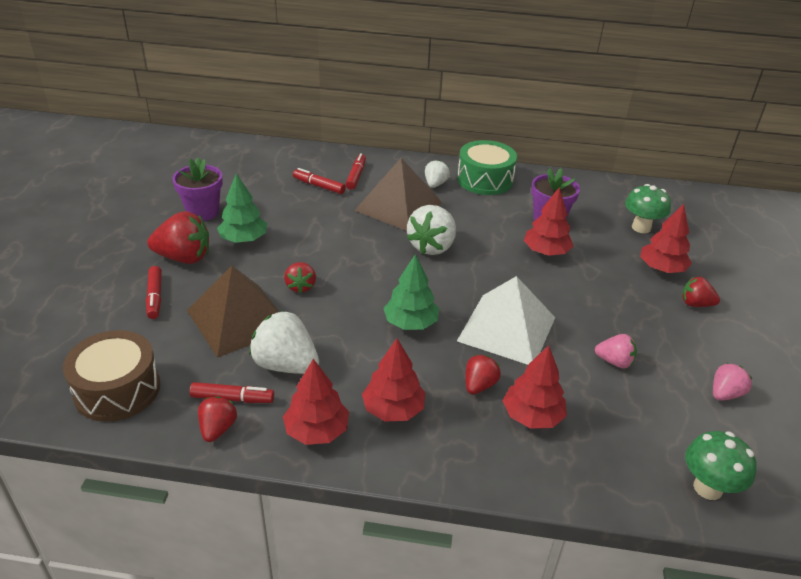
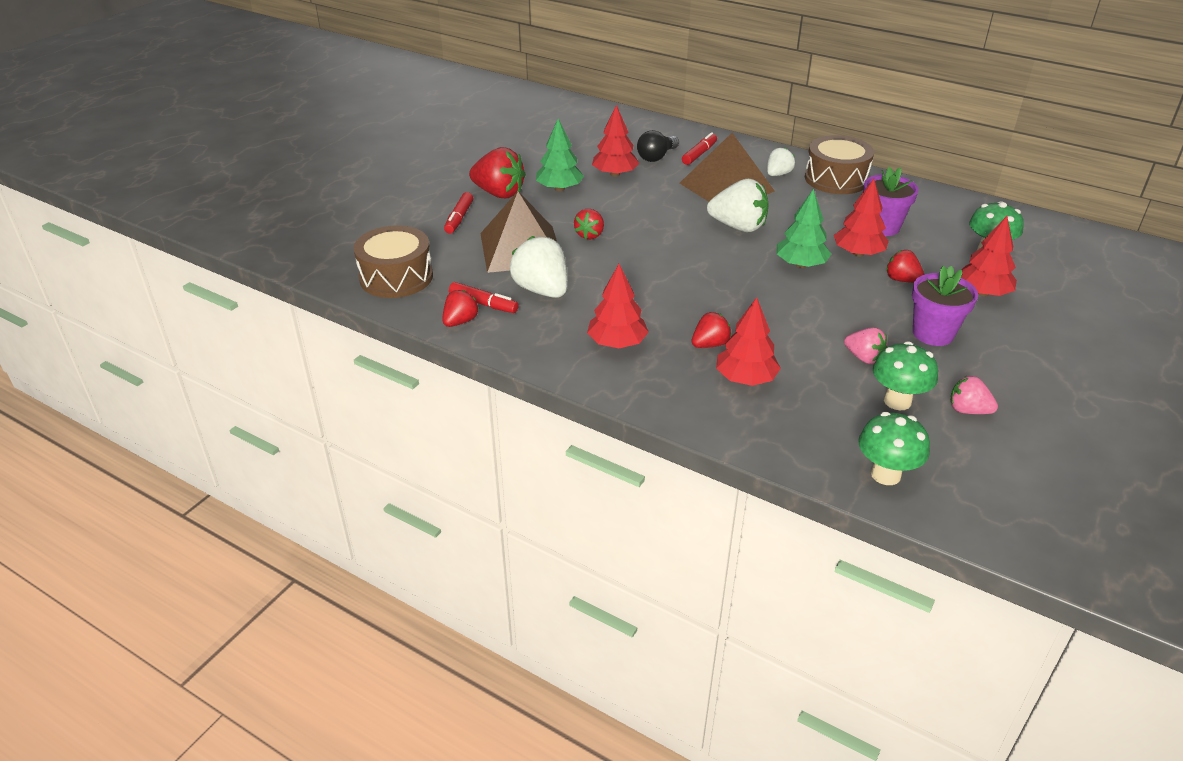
camera: 25 degrees right, 0 degrees up
(203, 212) = (535, 160): purple flower pot -> purple flower pot (933, 333)
(317, 431) = (541, 342): red tree -> red tree (615, 174)
(319, 186) = (656, 157): red marker -> black light bulb
(410, 323) = (675, 283): green tree -> green tree (800, 264)
(432, 246) = (738, 227): white strawberry -> white strawberry turned 120 degrees counterclockwise
(485, 180) = (836, 179): green drum -> brown drum
(507, 329) = (769, 308): white pyramid -> none
(668, 401) = (897, 401): none -> green mushroom
(695, 304) = (997, 331): red strawberry -> red strawberry (902, 280)
(725, 394) = (968, 410): pink strawberry -> pink strawberry turned 135 degrees counterclockwise

